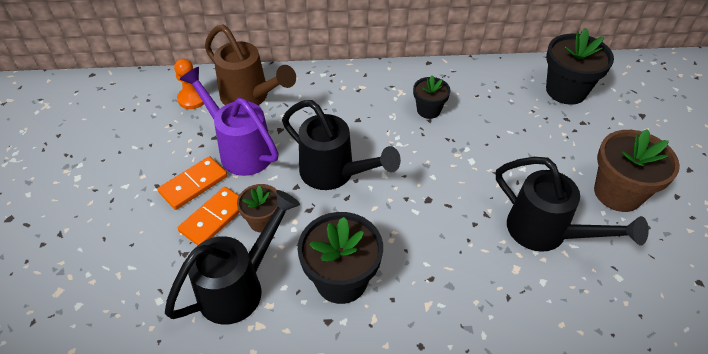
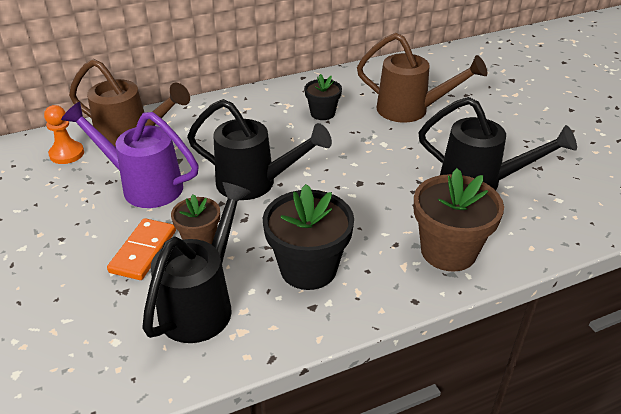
camera: 20 degrees left, 10 degrees down
(193, 184) = (105, 227): orange domino -> none
(517, 128) = (411, 110): none -> brown watering can
(566, 90) = (439, 74): black flower pot -> none
(617, 193) = (523, 139): brown flower pot -> brown flower pot (448, 251)

